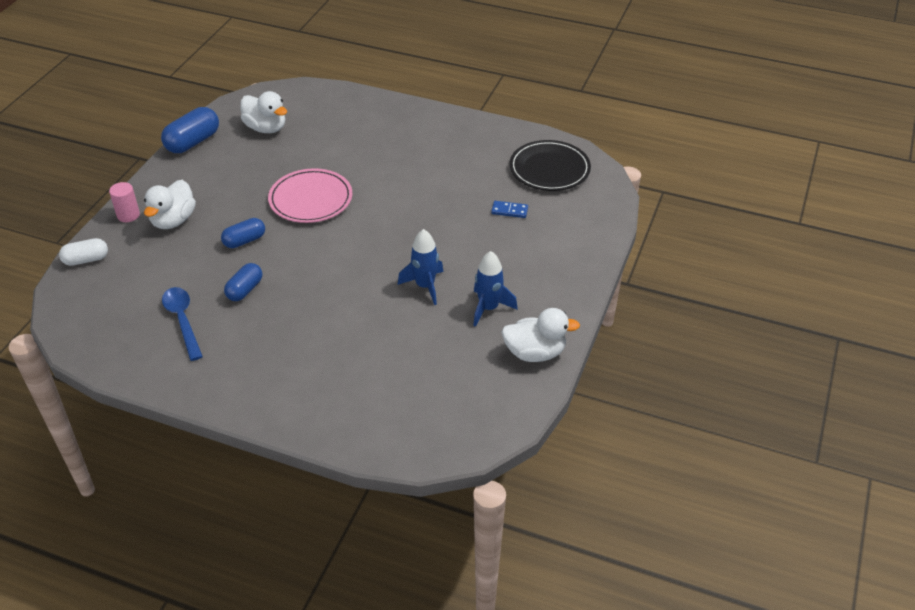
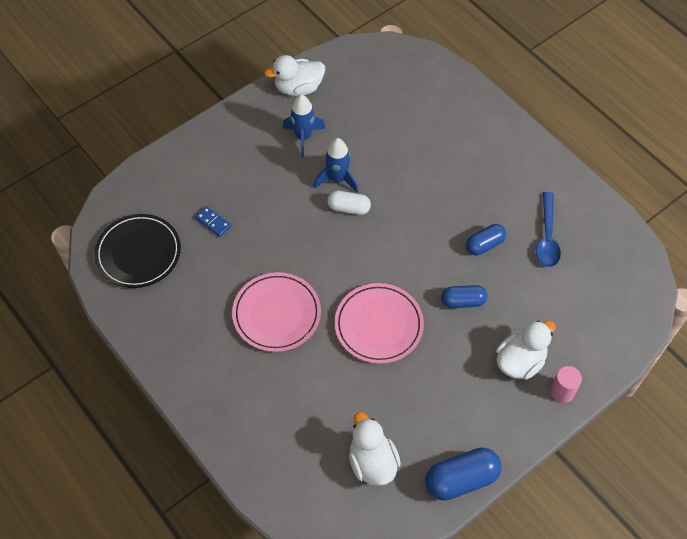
camera: 150 degrees left, 15 degrees up
(86, 260) = (615, 348): white capsule -> white capsule (349, 208)
(401, 176) = (276, 314): none -> pink plate
(535, 353) = (298, 88): white duck -> white duck turned 45 degrees counterclockwise

